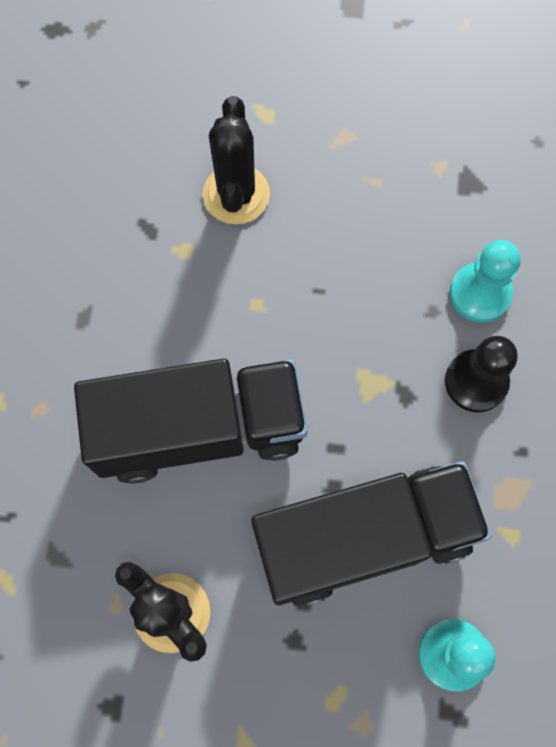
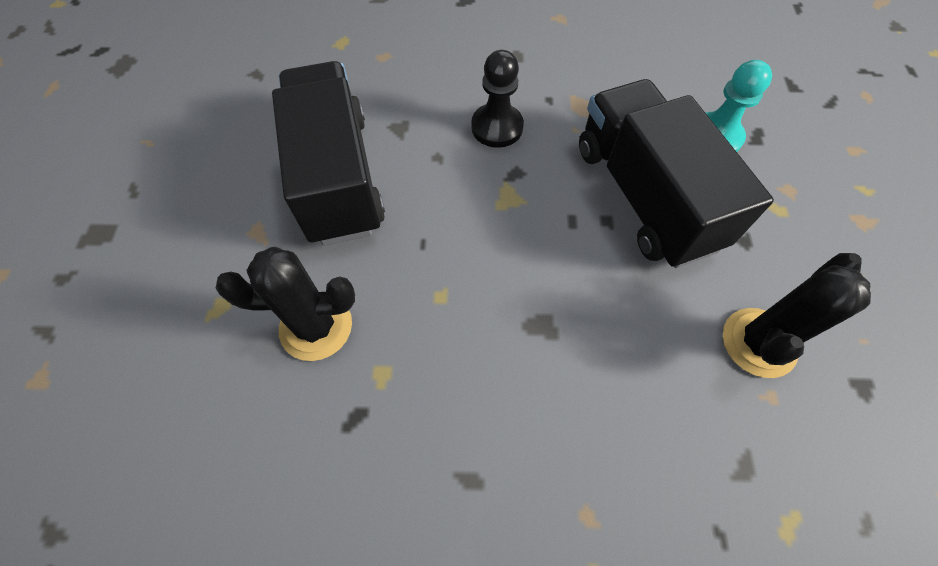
camera: 95 degrees left, 10 degrees down
(199, 430) = (578, 336): black truck -> black truck (338, 177)
(480, 293) = (419, 126): turquoise pawn -> none

